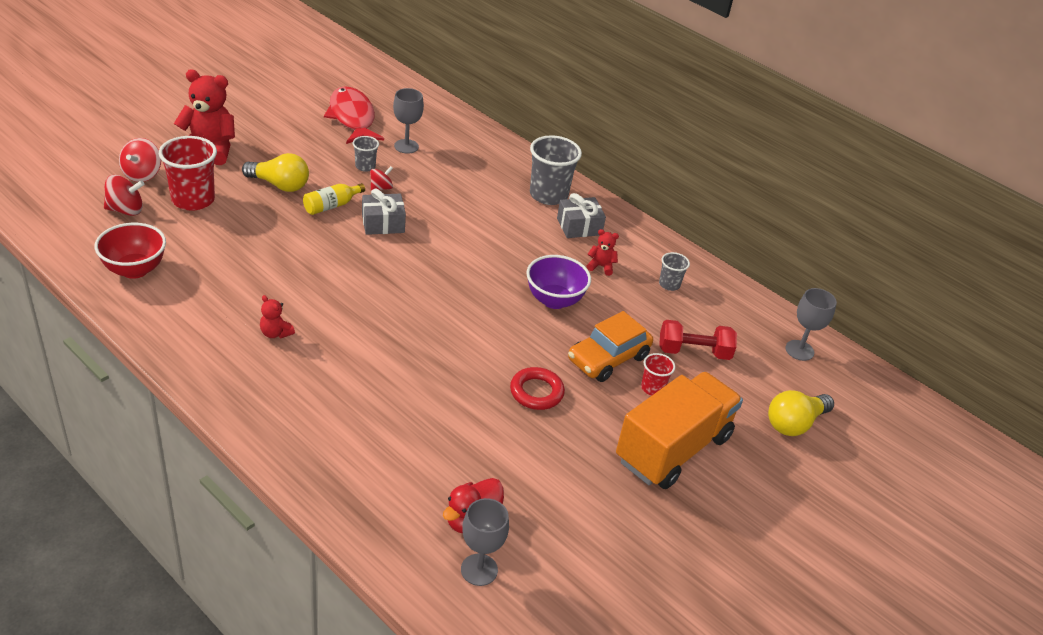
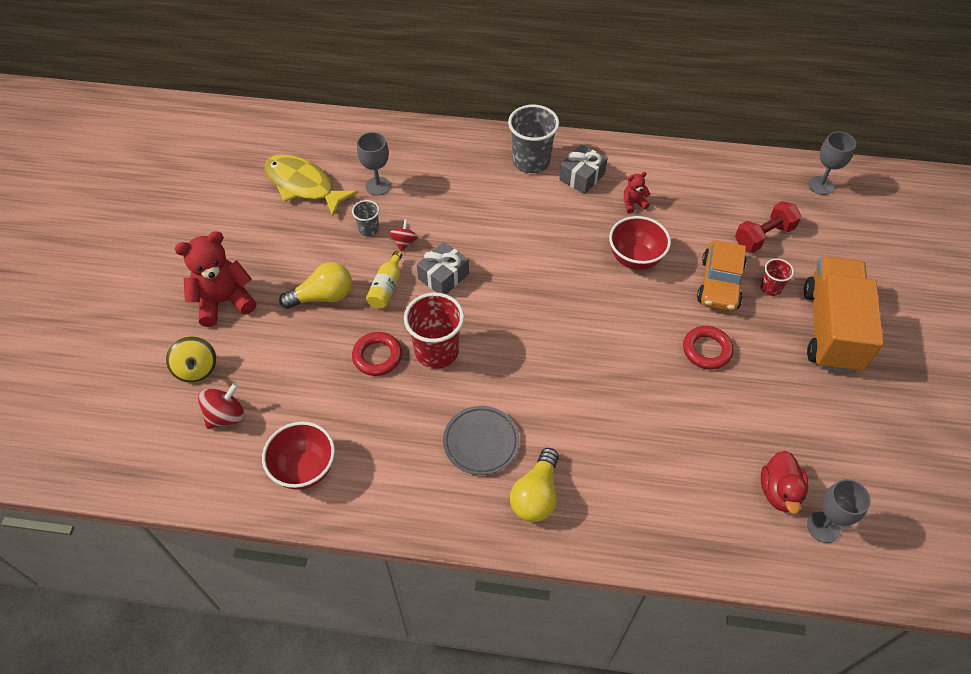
camera: 30 degrees left, 15 degrees up
(142, 174) = (196, 369): red spinning top -> yellow spinning top
(193, 200) = (270, 363): red cup -> red cup (437, 351)
(270, 239) = (377, 356): none -> red ring
(275, 333) = (481, 442): red teddy bear -> grey plate
(352, 118) = (303, 185): red fish -> yellow fish
(554, 300) = (635, 259): purple bowl -> red bowl
(669, 284) = (691, 187): grey cup -> none
(794, 423) = (875, 250): yellow light bulb -> yellow light bulb (536, 495)

